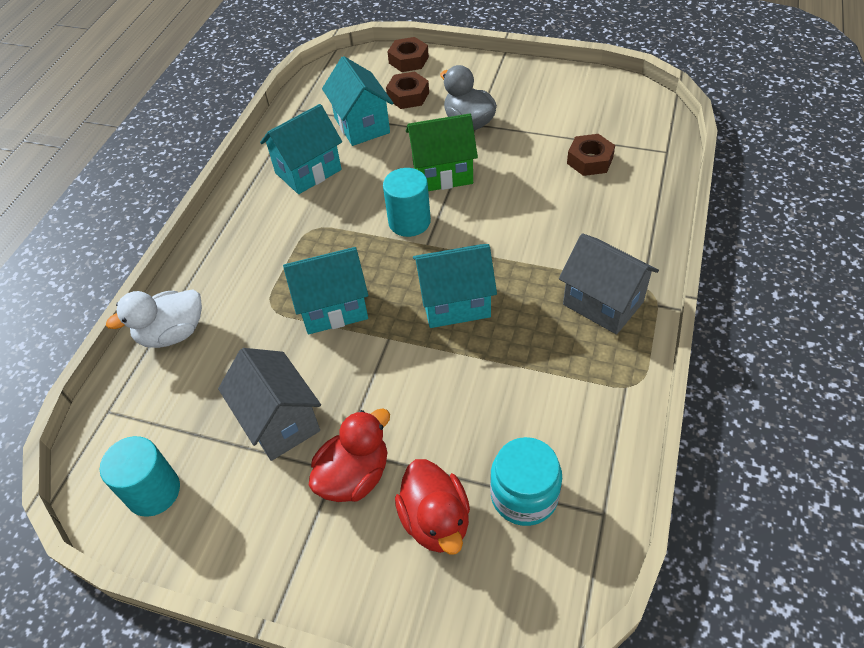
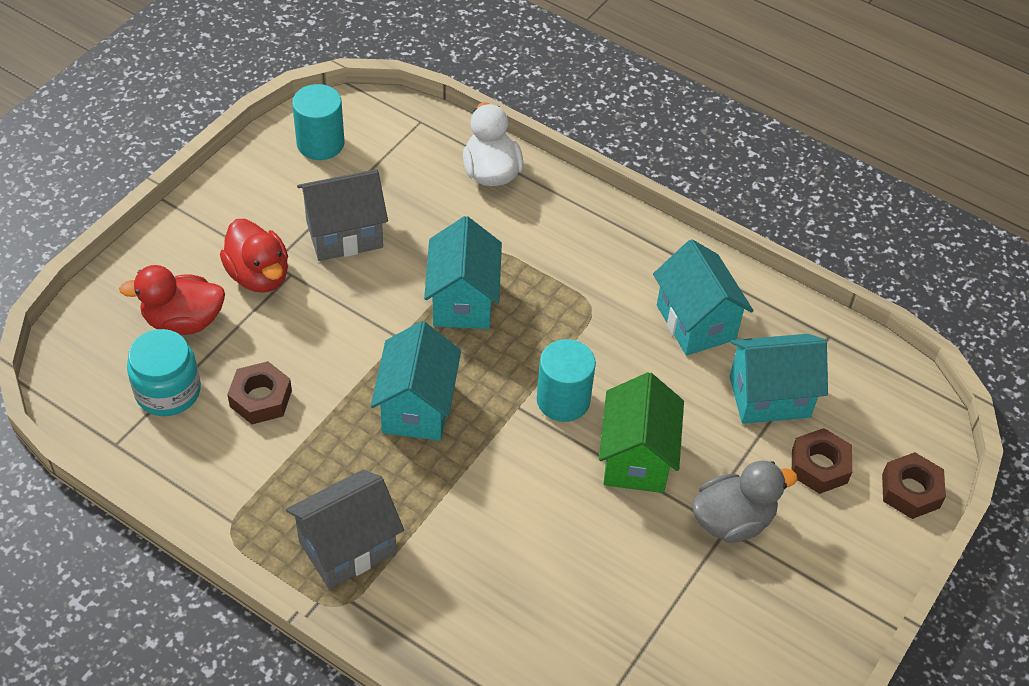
camera: 100 degrees right, 0 degrees up
(590, 160) = (595, 638): brown nut -> brown nut (260, 398)

